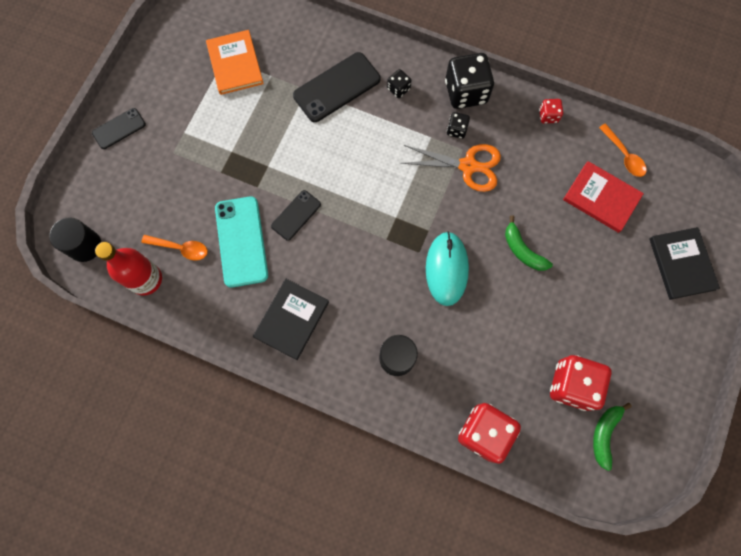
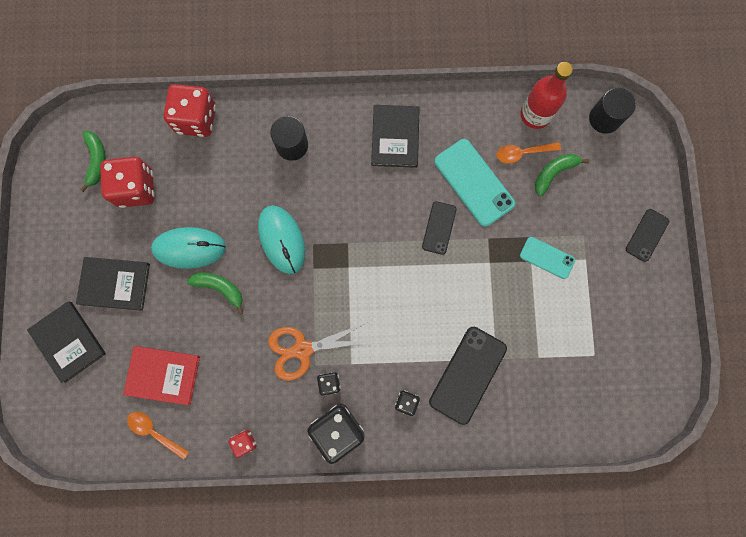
camera: 155 degrees right, 5 degrees up
(164, 217) = (554, 173): none -> green banana
(216, 148) = (547, 258): none -> turquoise phone
(235, 64) = (580, 353): orange book -> none
(538, 300) = (189, 248): none -> turquoise mouse
(622, 298) = (115, 284): none -> black book

